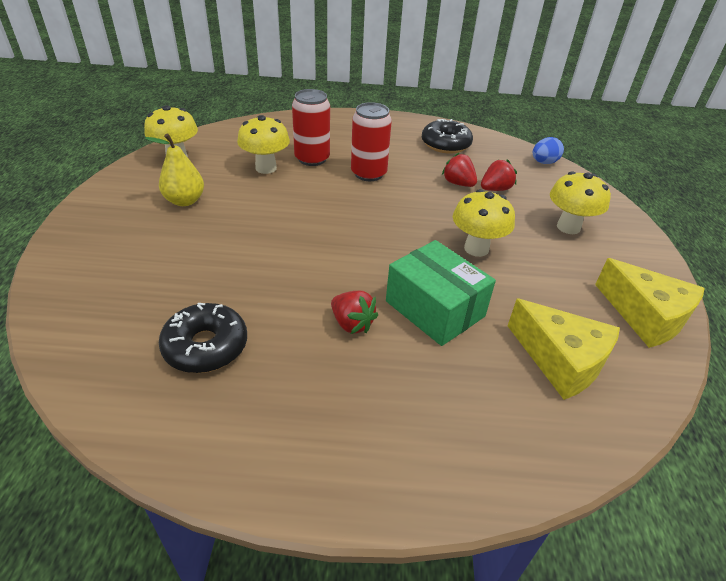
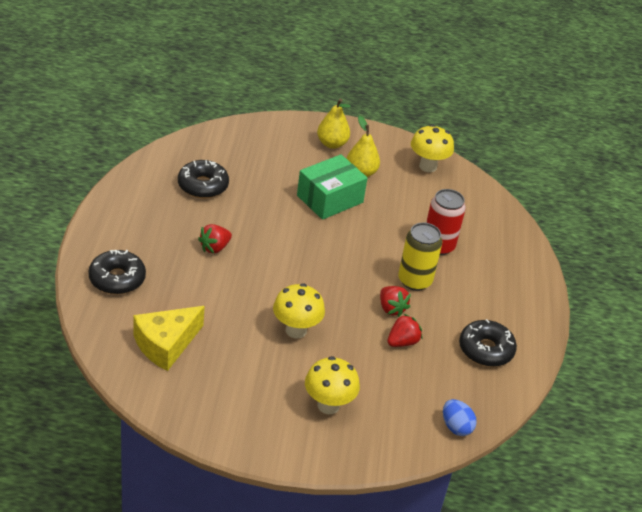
camera: 90 degrees right, 0 degrees up
(118, 222) = (332, 144): none -> yellow pear
(266, 168) = (417, 216): yellow mushroom -> none
(368, 174) = (414, 281): red can -> yellow can
(434, 309) = (225, 290): green box -> green box (329, 199)
(456, 437) = (117, 279): none -> black donut
(495, 189) = (394, 368): red strawberry -> red strawberry (391, 308)
(645, 316) = (203, 413): yellow cheese -> none

